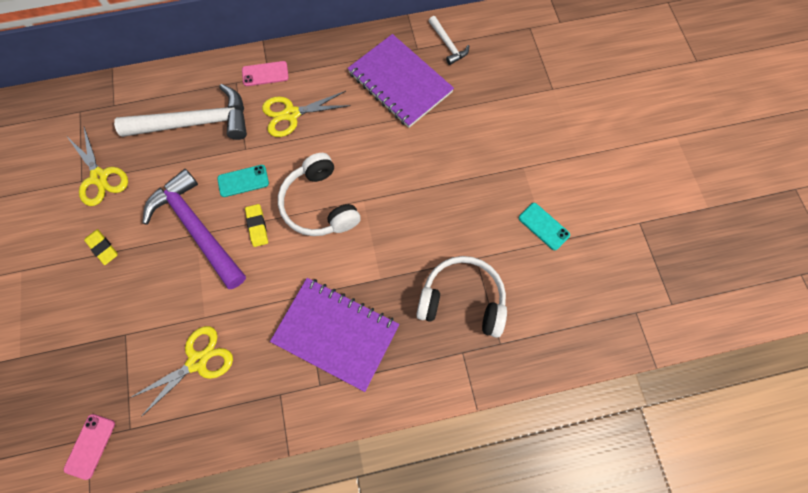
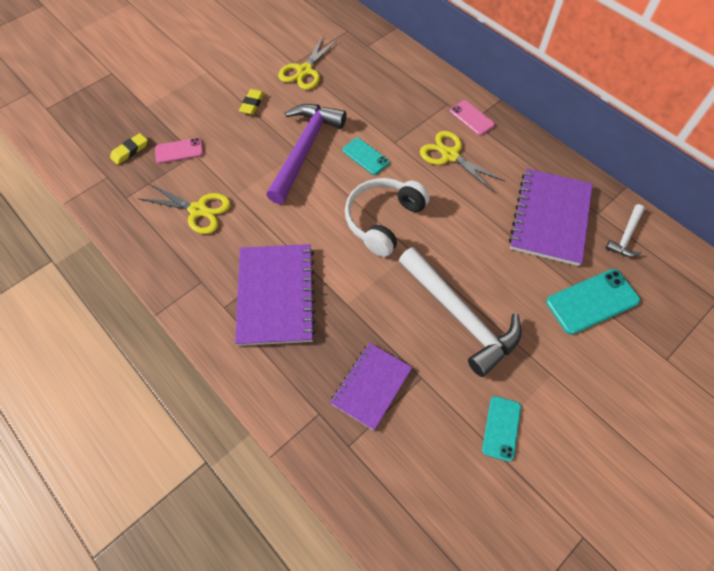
camera: 60 degrees right, 10 degrees down
(90, 446) = (102, 181): pink phone -> pink phone (179, 151)
(195, 123) = (391, 99): white hammer -> white hammer (460, 315)
(257, 226) = (333, 187): yellow eraser -> yellow eraser (130, 151)
(462, 299) = (371, 386): white headphones -> purple notebook
(484, 103) = (592, 301): none -> turquoise phone

